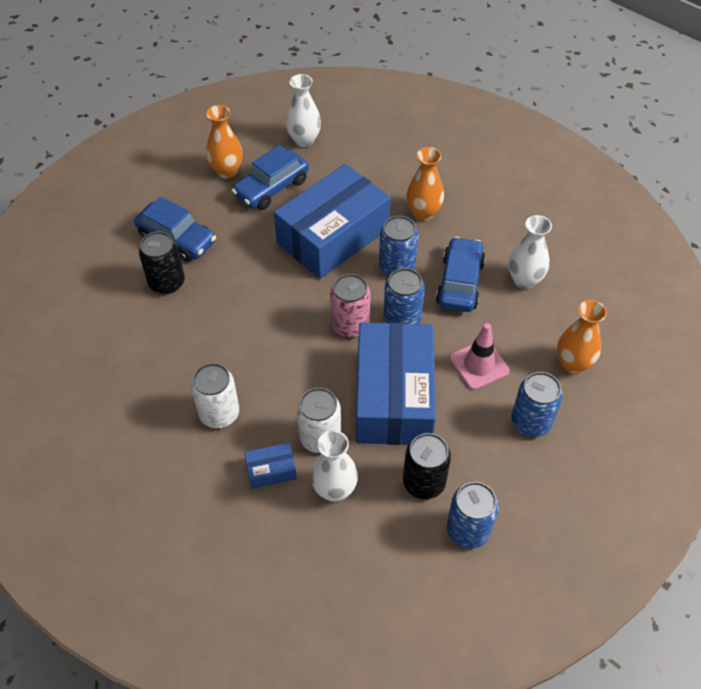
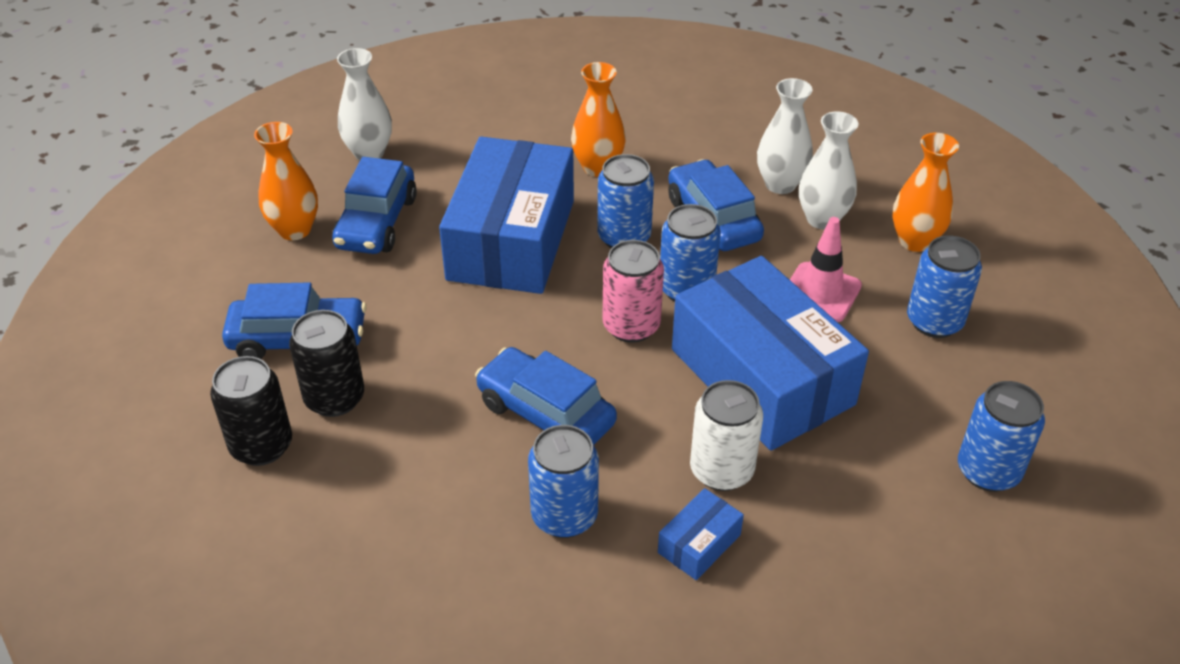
camera: 35 degrees left, 10 degrees down
(219, 413) = (564, 516): white can -> blue can
(260, 351) = (545, 413): none -> blue car
(334, 490) = (798, 519): white vase -> white vase (822, 219)
(424, 482) = (889, 449): black can -> black can (261, 446)

